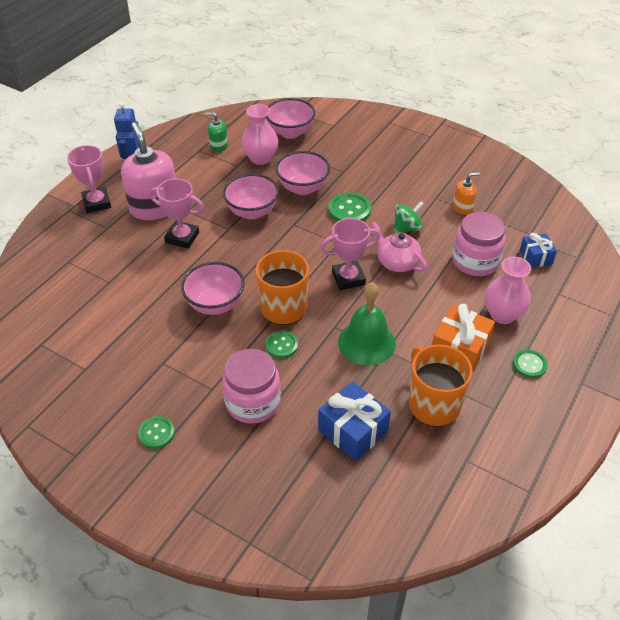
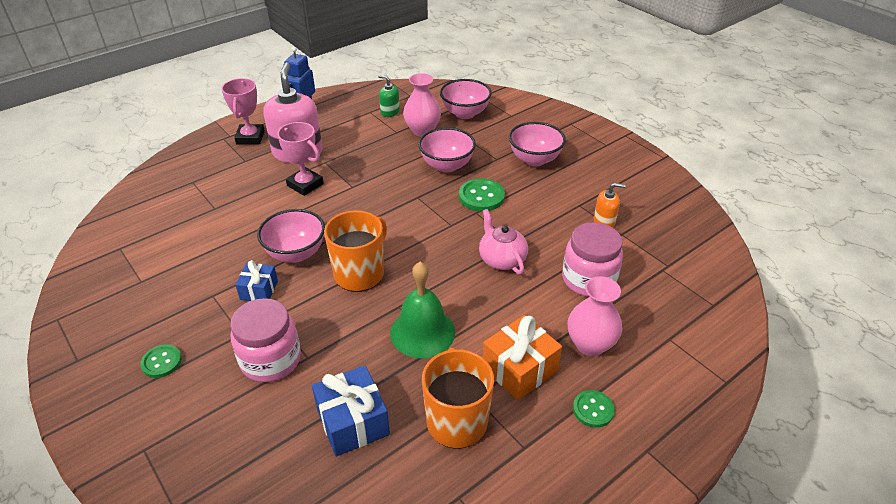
camera: 20 degrees right, 5 degrees down
(252, 212) = (384, 176): pink bowl -> pink bowl (534, 160)
(281, 345) = (334, 310): green button -> none
(348, 278) = (441, 262): pink trophy -> none
(407, 228) = (532, 227): green spinning top -> none
(535, 257) = (662, 292): blue gift -> blue gift (259, 290)

